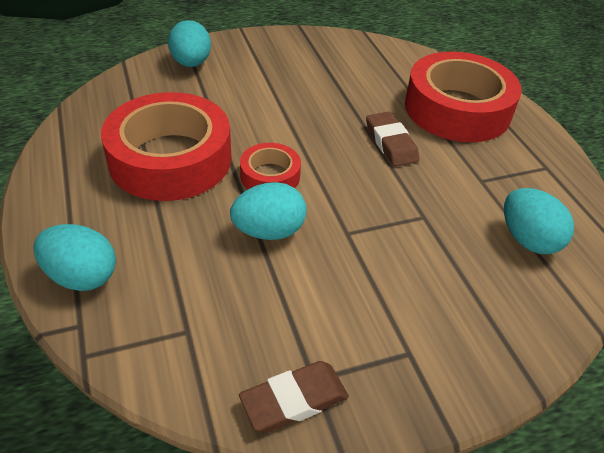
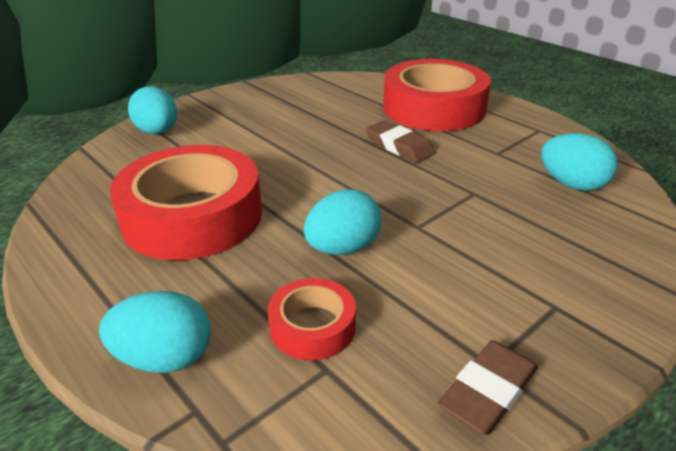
camera: 20 degrees left, 10 degrees down
(270, 176) = (308, 202): red tape -> red tape (312, 326)

